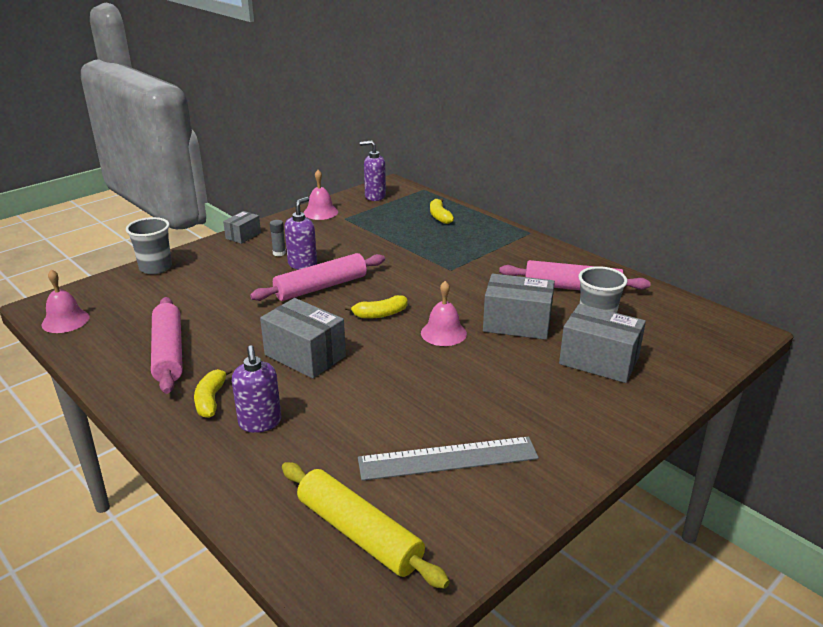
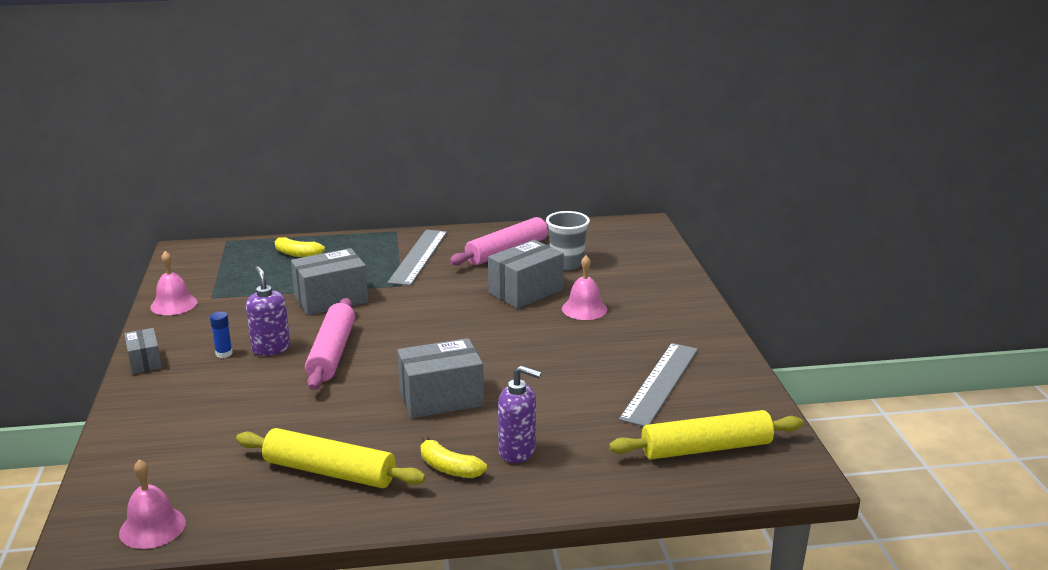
camera: 55 degrees left, 5 degrees down
(155, 268) = (123, 436): grey cup -> none
(168, 352) = (329, 472): pink rolling pin -> yellow rolling pin
(279, 253) = (224, 353): grey glue stick -> blue glue stick
(375, 196) = (194, 267): purple soap dispenser -> none
(380, 314) = (425, 341): yellow banana -> none
(443, 333) = (496, 325): pink bell -> pink bell (584, 309)
(504, 257) = (419, 257): none -> grey ruler
(599, 361) = (614, 283): grey box -> grey box (331, 299)

